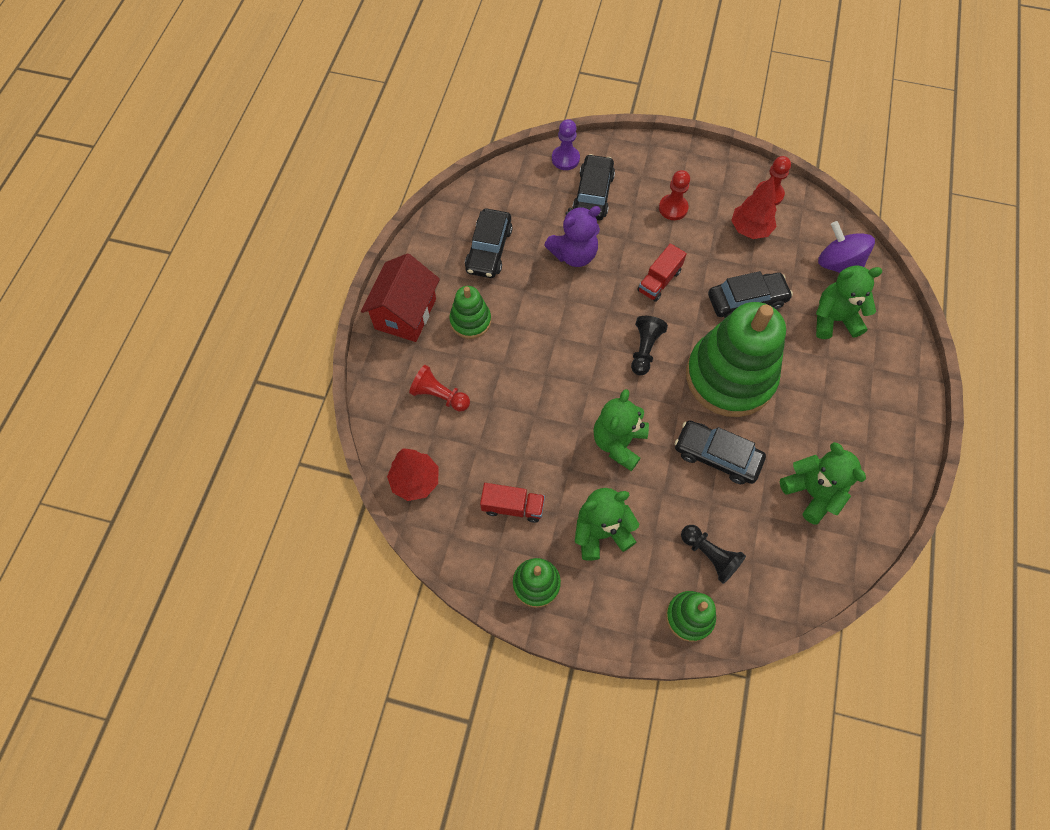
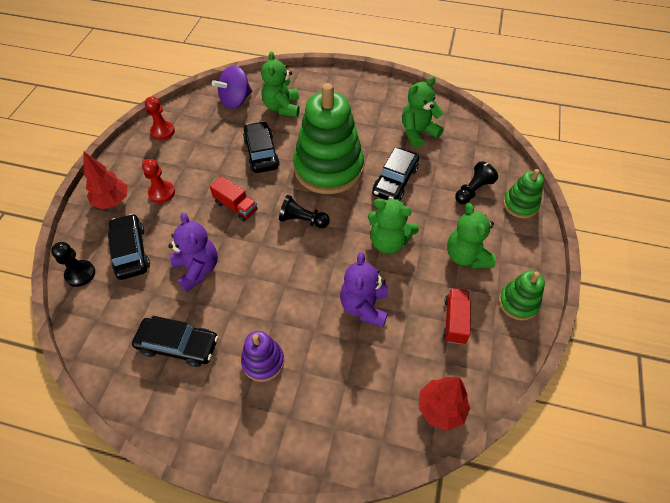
camera: 90 degrees left, 10 degrees down
(405, 314) = (248, 430): red house -> none
(439, 395) = (347, 389): red pawn -> none
(470, 321) = (263, 361): green stacking toy -> purple stacking toy
(530, 413) = (364, 306): none -> purple teddy bear
(565, 159) = (80, 274): purple pawn -> black pawn
(593, 194) = (131, 251): black car -> black car turned 60 degrees clockwise
(750, 229) = (194, 145): red tree -> red tree (112, 201)

